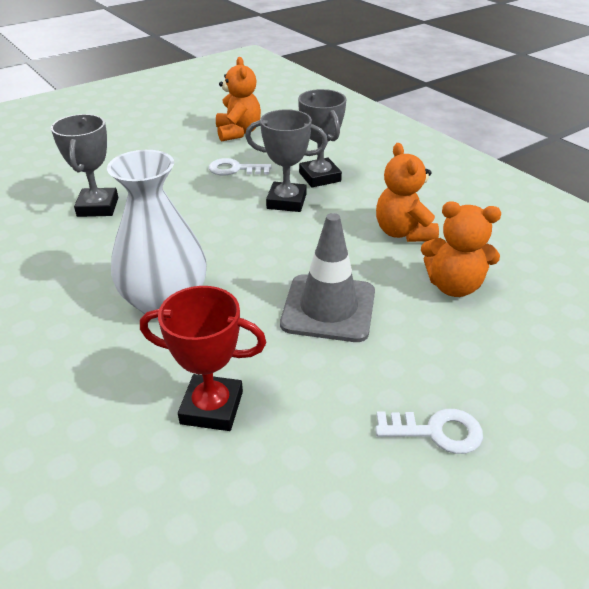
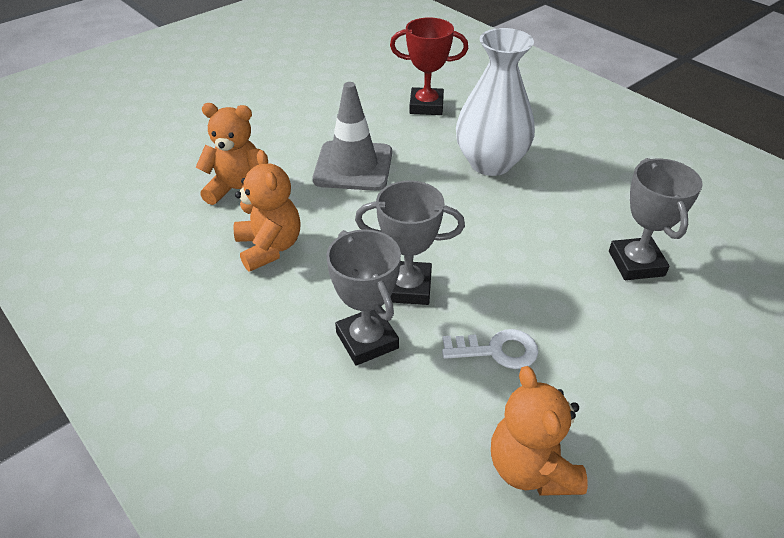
camera: 175 degrees right, 5 degrees up
(436, 431) = (288, 102): white key -> none

